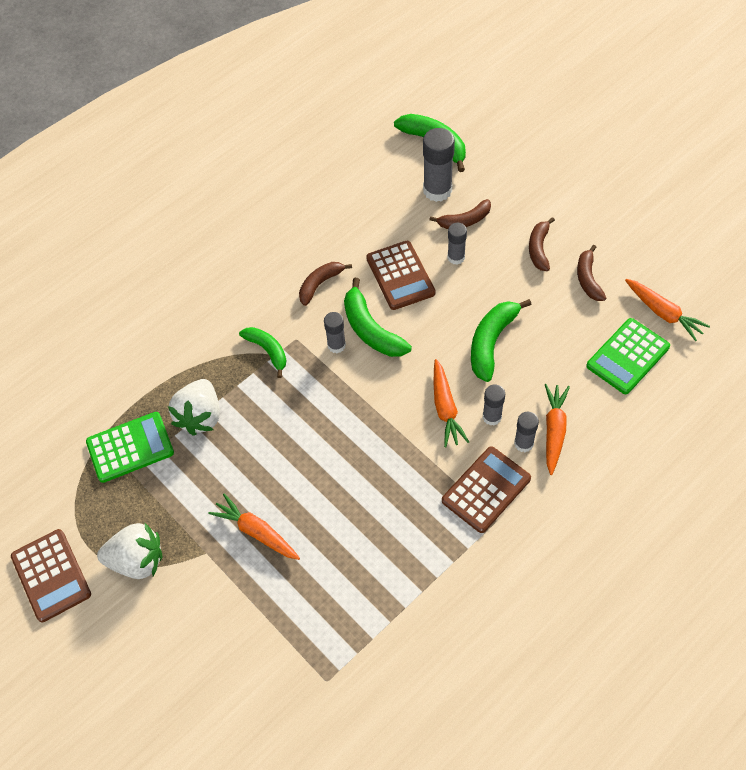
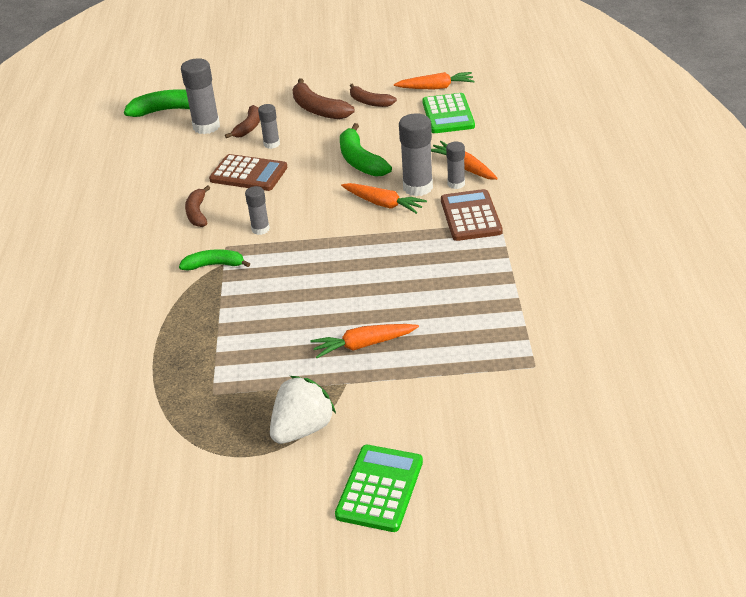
camera: 50 degrees left, 20 degrees down
(51, 575) = (247, 494): brown calculator -> none
(130, 447) = (191, 383): green calculator -> green calculator (379, 488)
(200, 416) = (219, 328): white strawberry -> none
(371, 329) = (272, 207): green banana -> none
(492, 417) = (418, 187): grey glue stick -> grey glue stick, size x1.72
(539, 249) = (318, 109): brown banana -> brown banana, size x1.51

